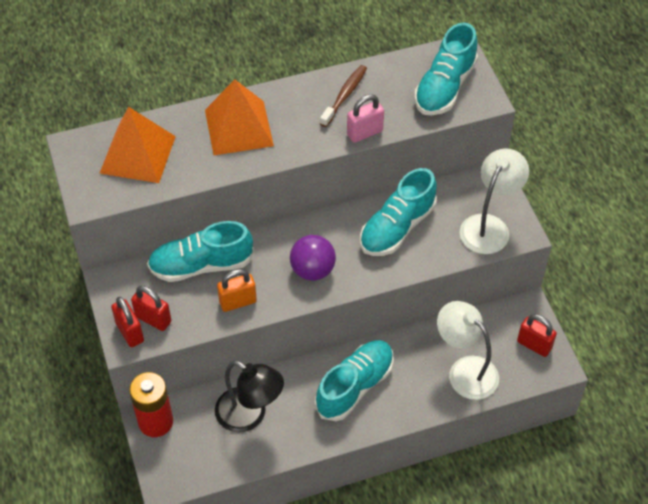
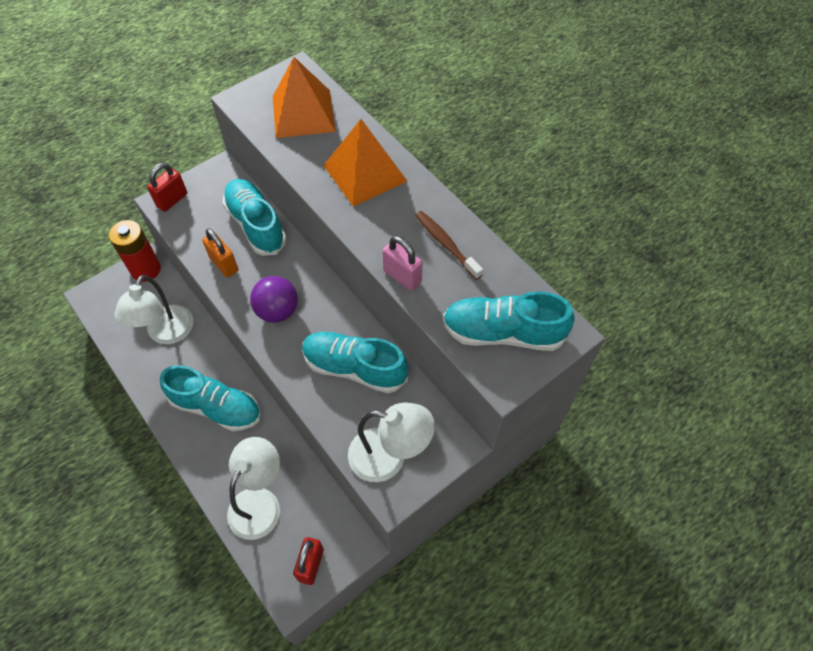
camera: 70 degrees right, 5 degrees up
(153, 319) = (189, 211): red padlock -> none
(250, 415) = (166, 333): black lamp -> white lamp
(344, 95) = (446, 244): brown toothbrush -> brown toothbrush turned 135 degrees counterclockwise

